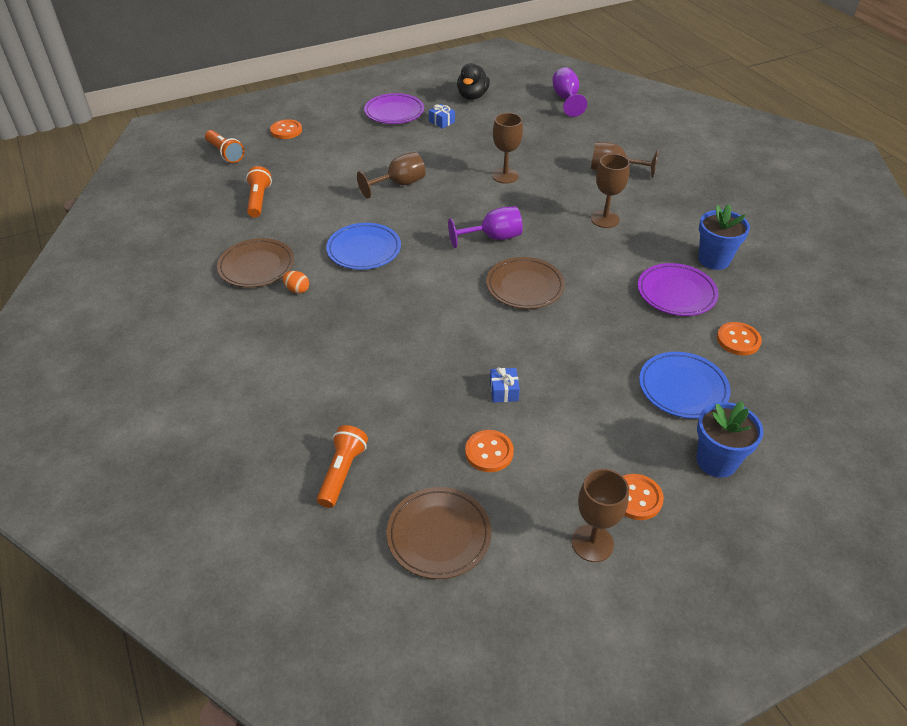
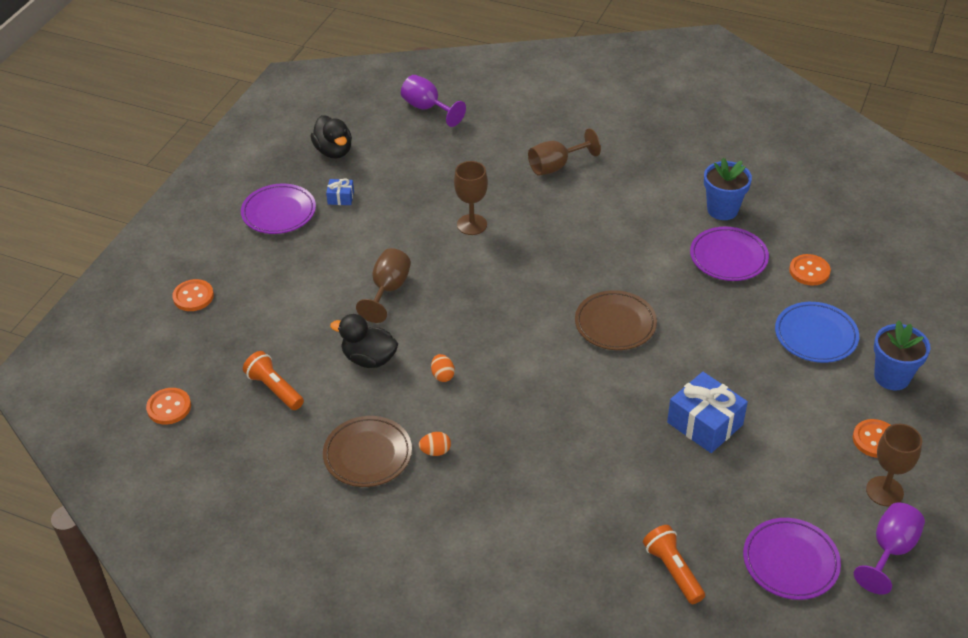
camera: 40 degrees left, 0 degrees up
(225, 153) = (163, 360): orange flashlight -> none
(333, 215) = (369, 359): none -> black duck
(364, 250) = (442, 375): blue plate -> orange egg
(439, 535) = (790, 561): brown plate -> purple plate
(489, 452) = (750, 478): orange button -> orange button (169, 407)
(493, 238) = (536, 294): purple goblet -> purple goblet (890, 550)
(504, 391) = (704, 423): blue gift -> blue gift, size x2.02
(605, 219) = (603, 220): brown goblet -> none

